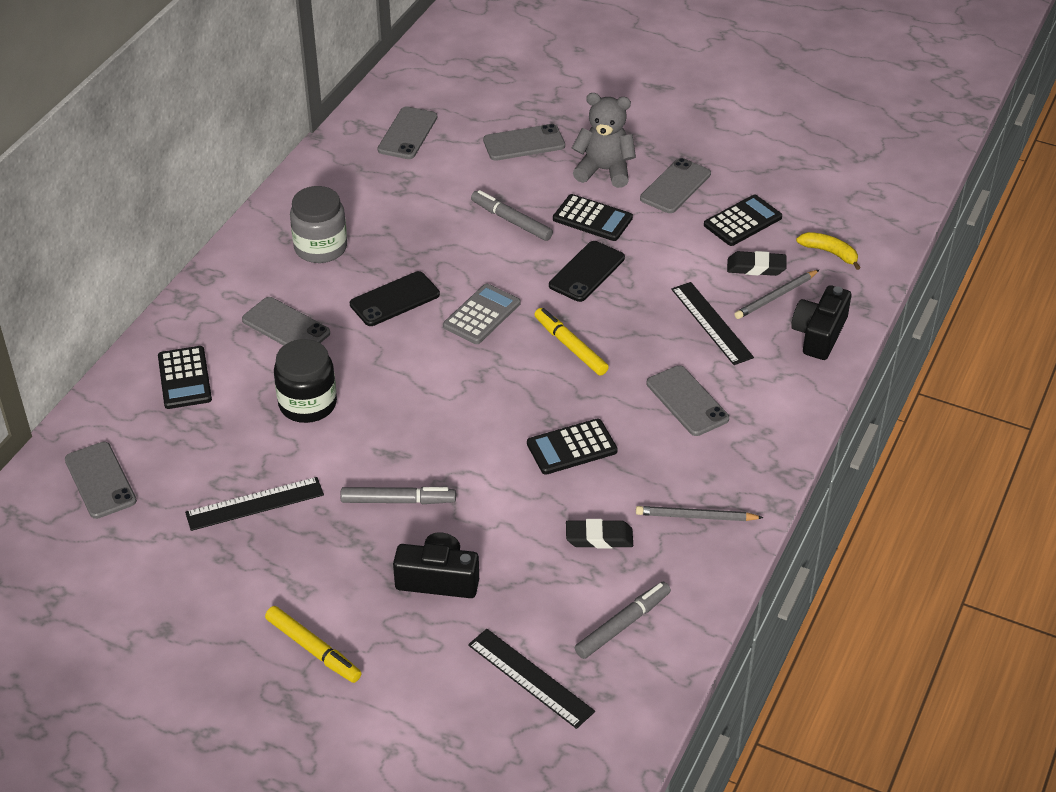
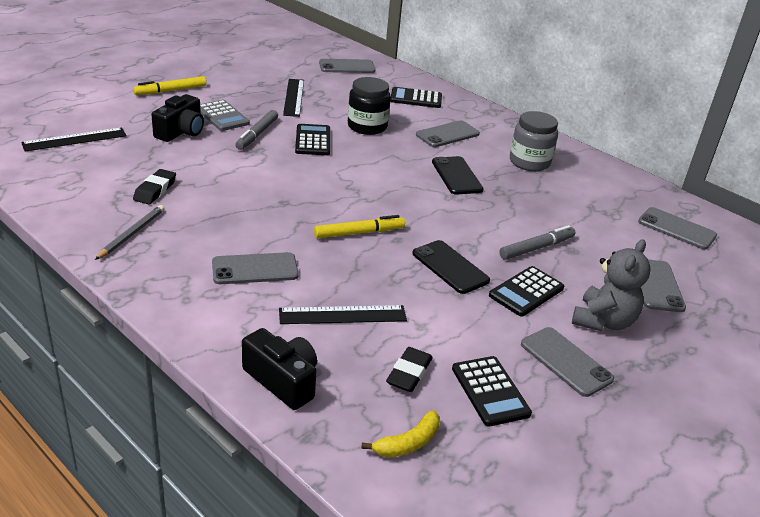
camera: 105 degrees right, 10 degrees down
(482, 315) = (420, 205): grey calculator -> grey calculator (222, 116)
(571, 447) = (249, 203): black calculator -> black calculator (313, 140)
(622, 625) = (74, 178): grey marker -> none
(776, 296) = (357, 371): grey pencil -> none

